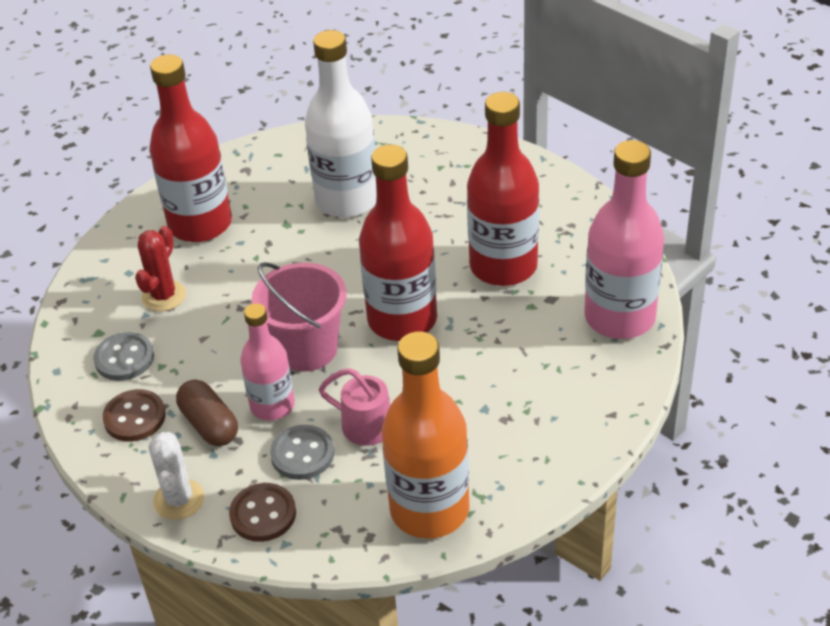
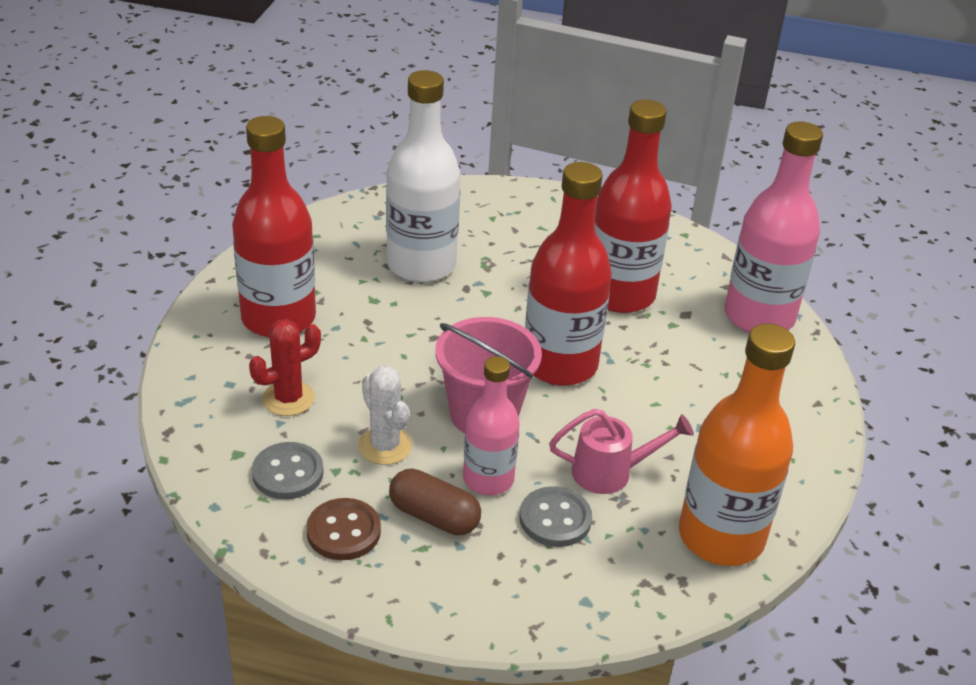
camera: 30 degrees left, 5 degrees down
(164, 296) = (288, 398): red cactus -> red cactus turned 60 degrees clockwise
(179, 499) = (456, 603): white cactus -> white cactus (385, 446)
(263, 514) = (558, 591): brown button -> none

